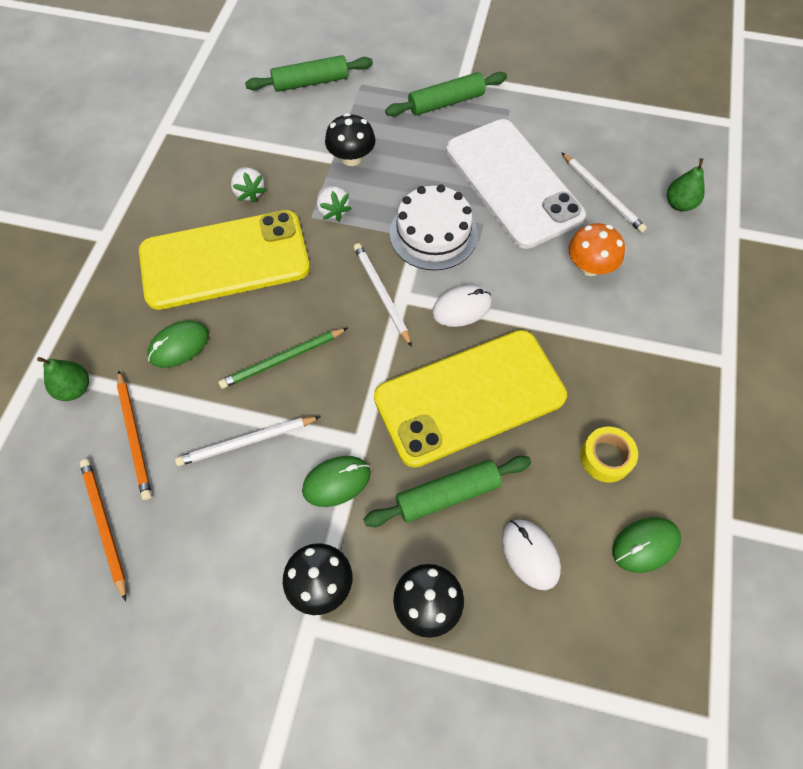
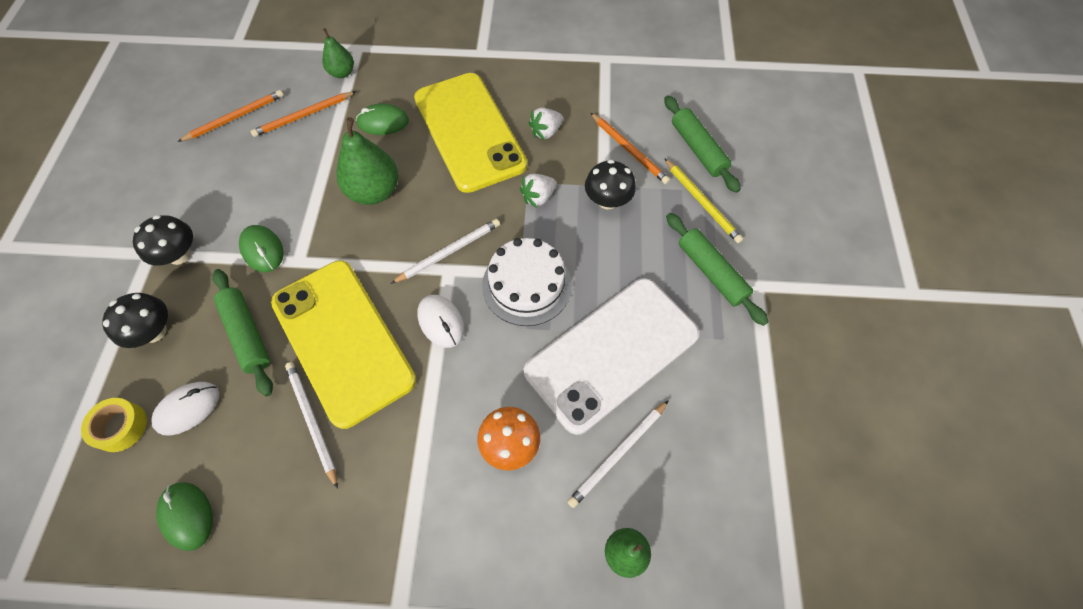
camera: 80 degrees right, 0 degrees up
(179, 345) = (383, 122): green mouse -> green mouse turned 45 degrees counterclockwise
(247, 442) = (298, 184): white pencil -> white pencil (312, 422)
(283, 359) = (374, 192): green pencil -> green pear
(295, 131) = (629, 150): none -> orange pencil
(371, 92) = (702, 202): none -> yellow pencil
(605, 458) = (279, 473): yellow tape -> yellow tape (121, 427)

